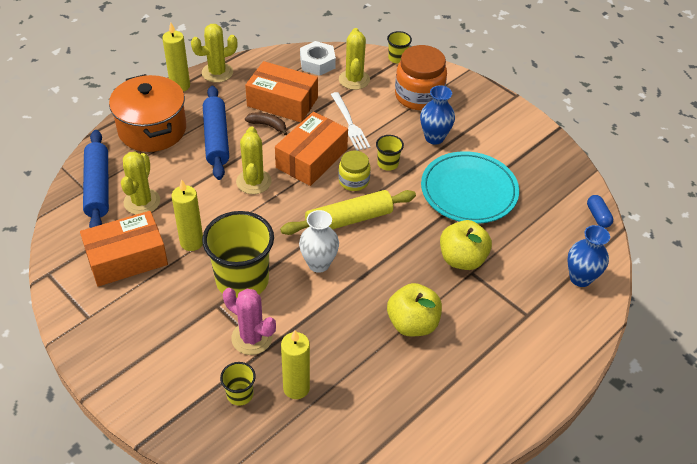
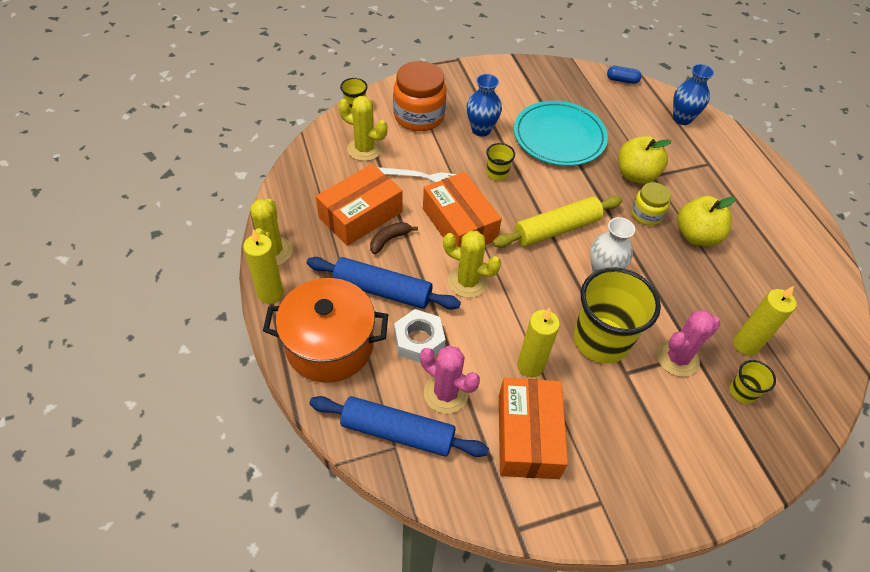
camera: 65 degrees left, 5 degrees up
(142, 202) = (446, 393): yellow cactus -> pink cactus
(317, 63) = (319, 165): white nut -> white nut (419, 340)
(349, 220) = (556, 229): yellow rolling pin -> yellow rolling pin turned 60 degrees clockwise
(353, 181) = (507, 205): yellow jar -> yellow jar (646, 214)

